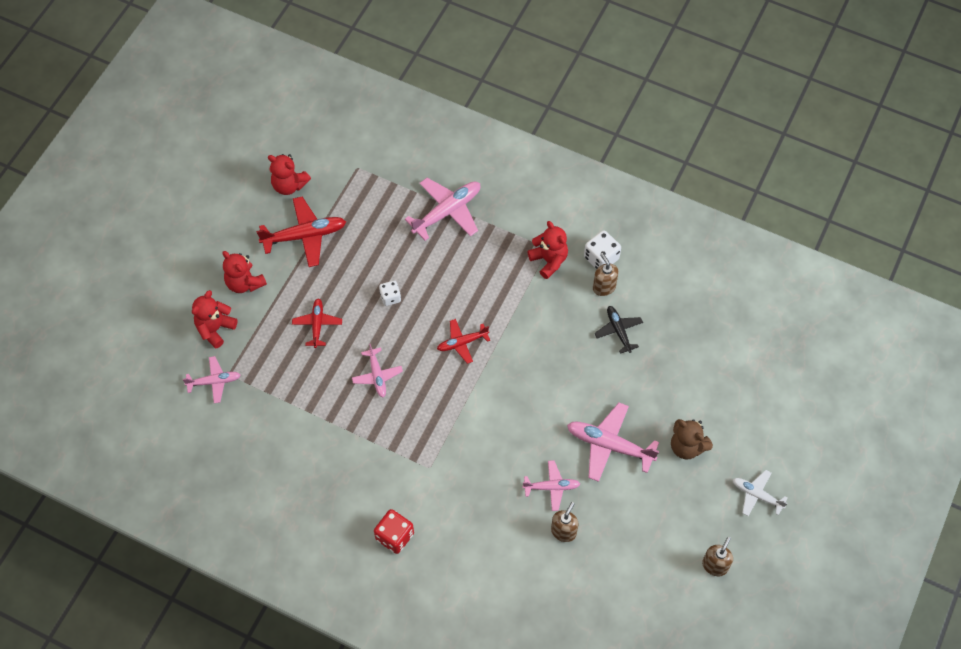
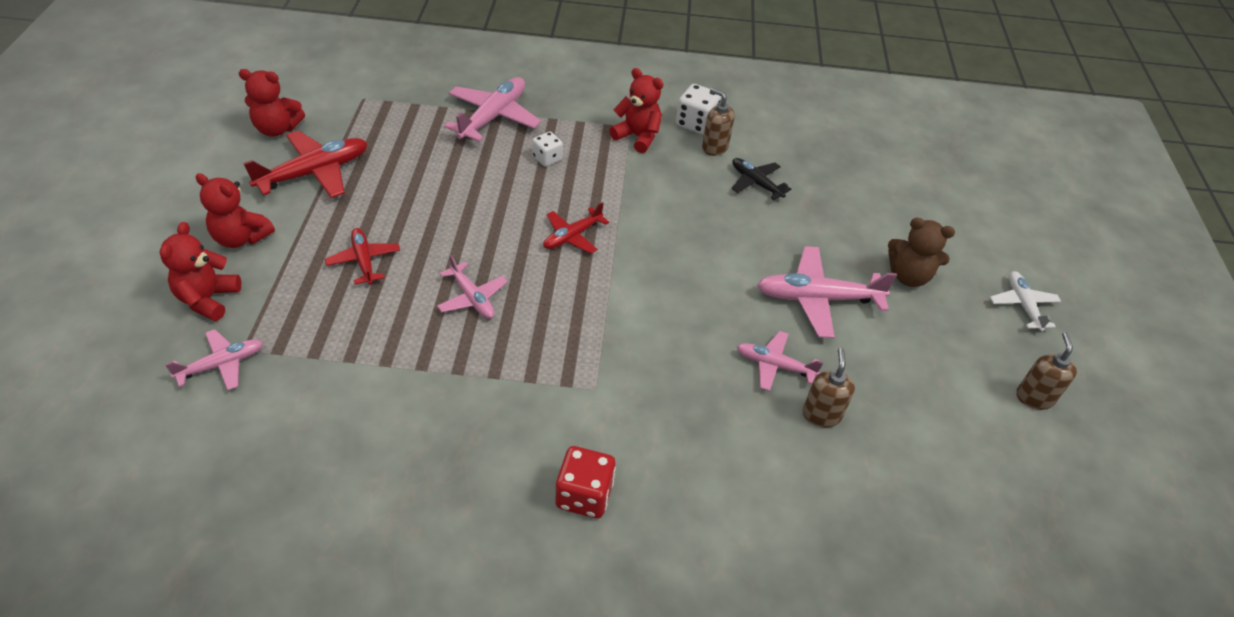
camera: 25 degrees left, 15 degrees down
(390, 297) = (456, 210): white dice -> white dice (547, 158)
(551, 487) = (774, 365): pink plane -> pink plane turned 135 degrees counterclockwise
(757, 495) = (1022, 305): white plane -> white plane turned 75 degrees clockwise

